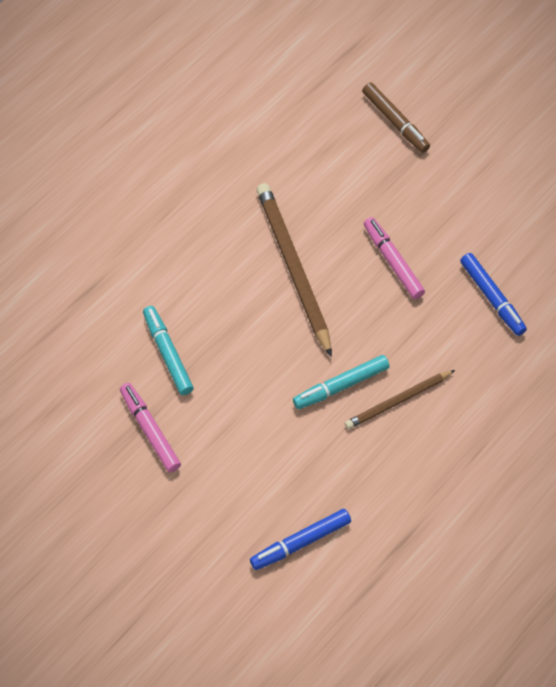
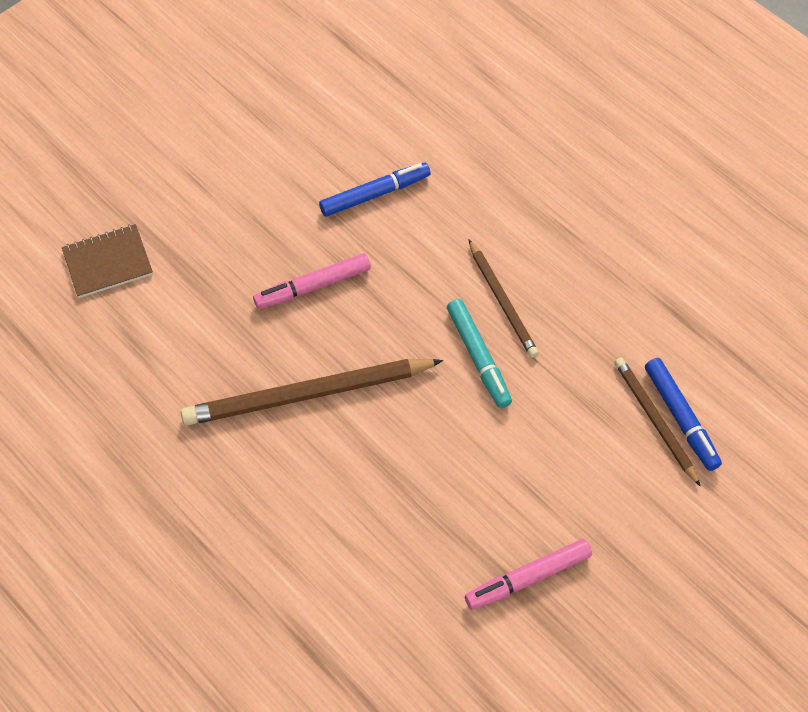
camera: 85 degrees left, 0 degrees up
(168, 354) = (417, 551): turquoise marker -> none
(296, 522) = (654, 420): none -> brown pencil
(395, 122) = (108, 262): brown marker -> brown notebook

